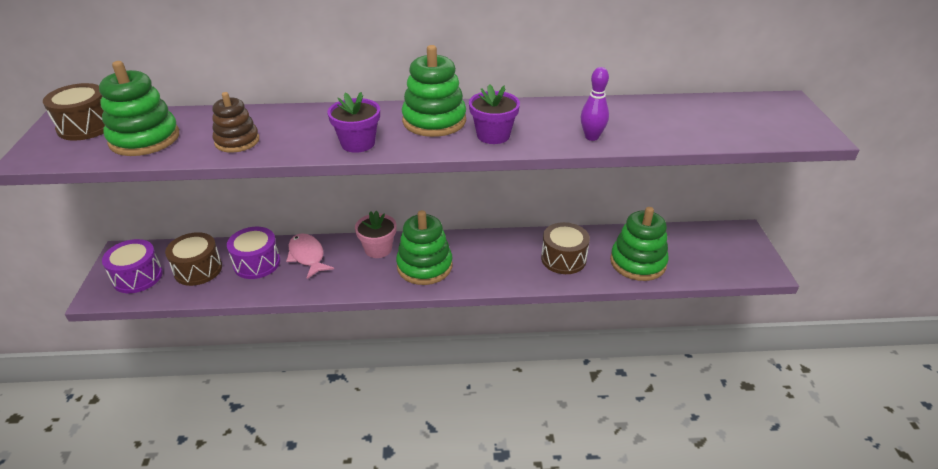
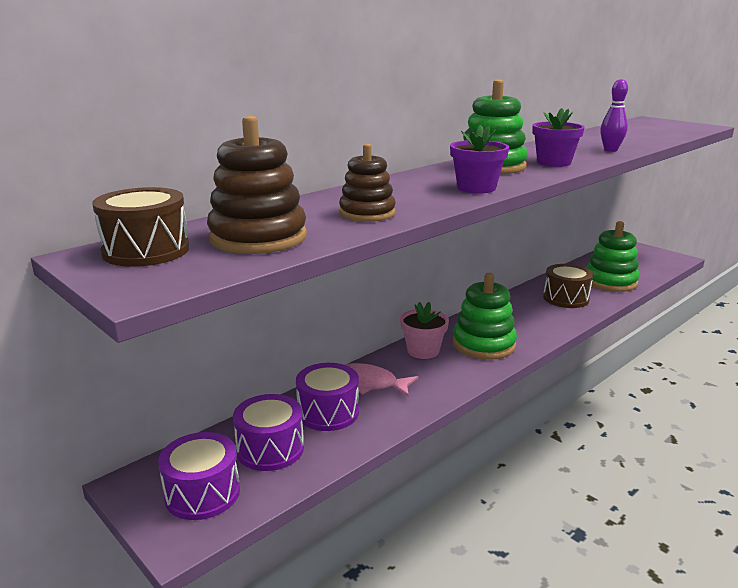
camera: 40 degrees left, 15 degrees down
(144, 139) = (258, 238): green stacking toy -> brown stacking toy
(198, 269) = (270, 449): brown drum -> purple drum

